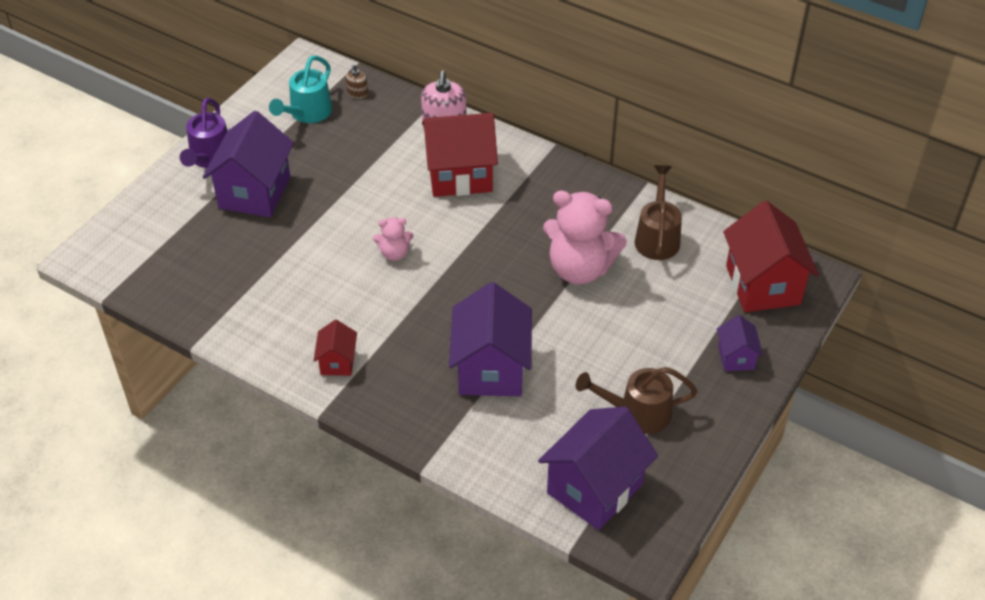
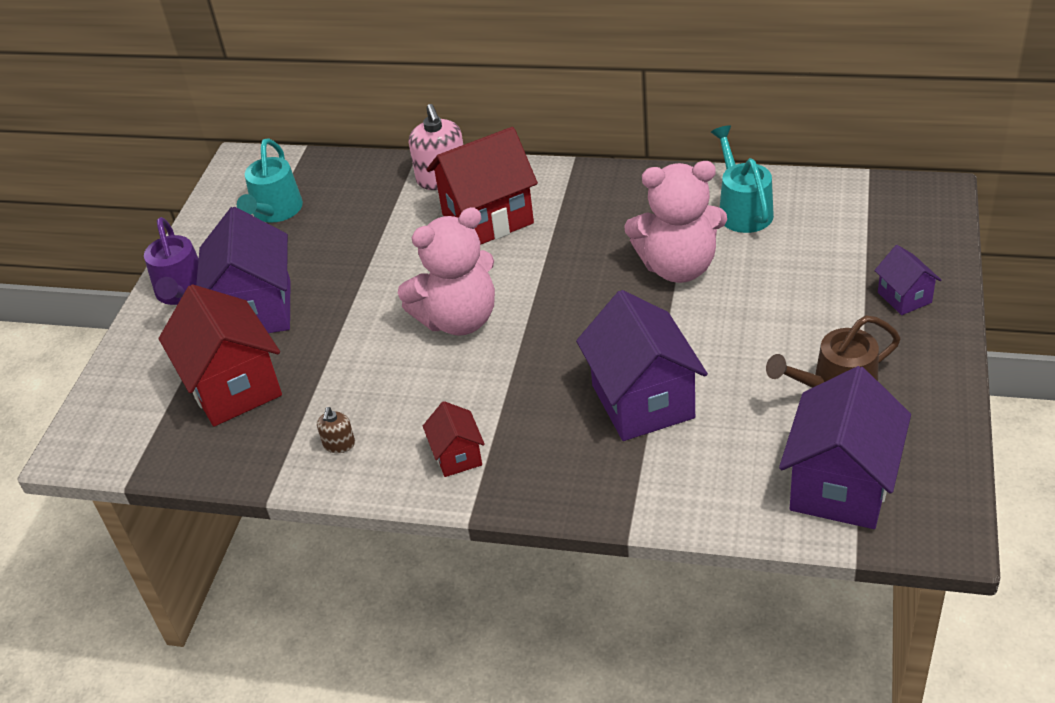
camera: 15 degrees left, 5 degrees down
(357, 93) = (322, 175): brown soap dispenser -> brown soap dispenser (339, 444)
(394, 253) = (458, 319): pink teddy bear -> pink teddy bear, size x2.07
(657, 237) = (742, 209): brown watering can -> turquoise watering can
(762, 285) = (884, 219): red house -> red house (234, 387)

